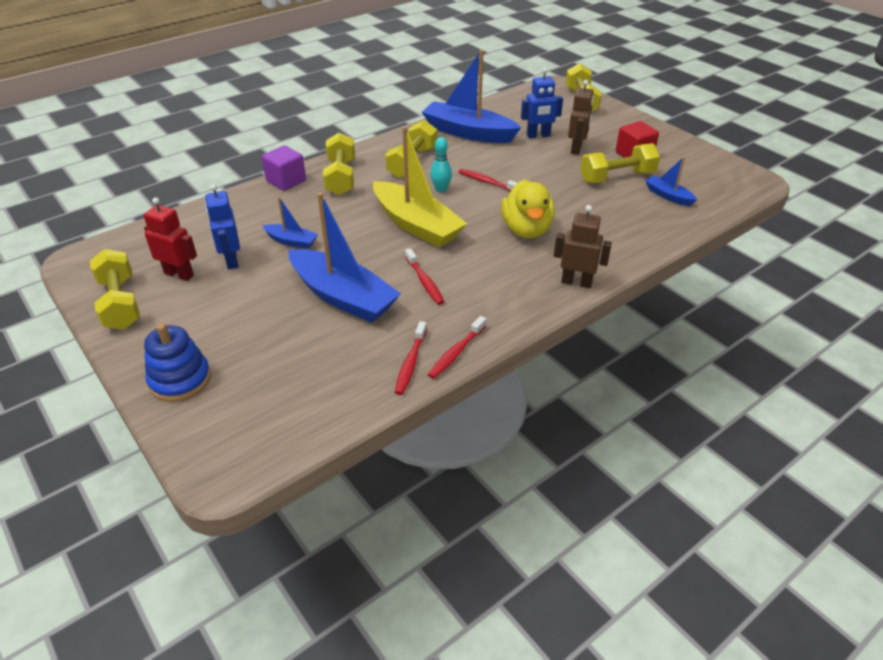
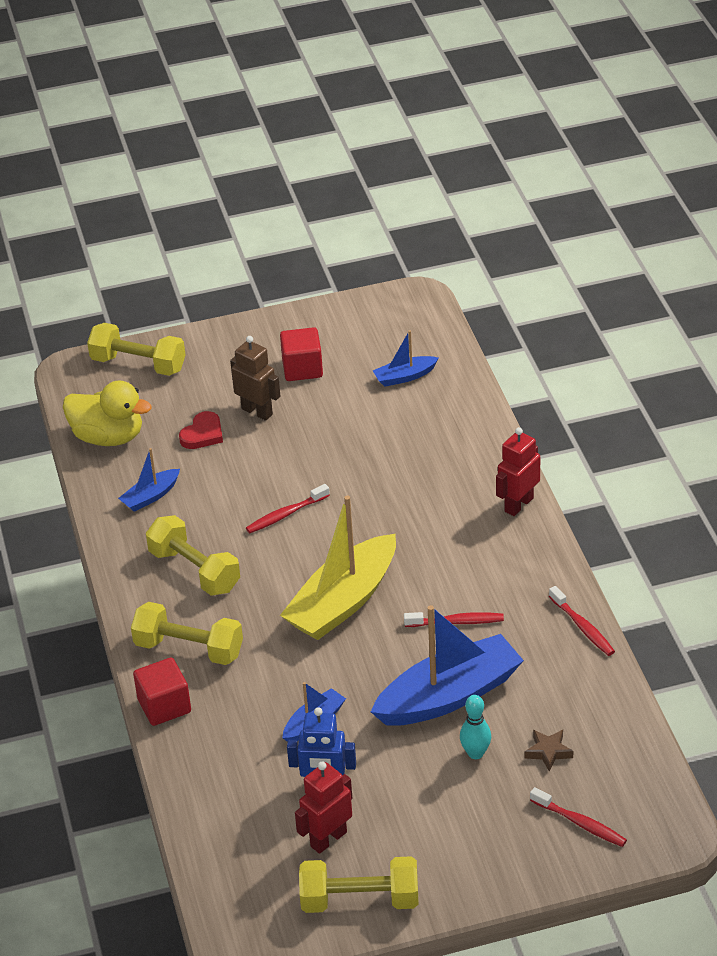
camera: 65 degrees left, 0 degrees up
(180, 380) = (525, 853): blue stacking toy -> none
(286, 181) = (164, 706): purple cube -> red cube
(299, 366) = (548, 752): none -> brown star
(410, 363) = (583, 665): red toothbrush -> red toothbrush (580, 823)
(416, 225) = (343, 602): yellow boat -> yellow boat turned 150 degrees clockwise
(441, 189) = (277, 560): turquoise bowling pin -> turquoise bowling pin (475, 753)
(468, 132) = (150, 496): blue boat -> blue boat, size x0.48
(526, 230) = (405, 512): yellow duck -> yellow duck (108, 437)
(538, 136) = (203, 434): blue robot -> red heart
(576, 282) = (518, 504): brown robot -> red robot
(617, 177) = (342, 401): yellow dumbbell -> none

